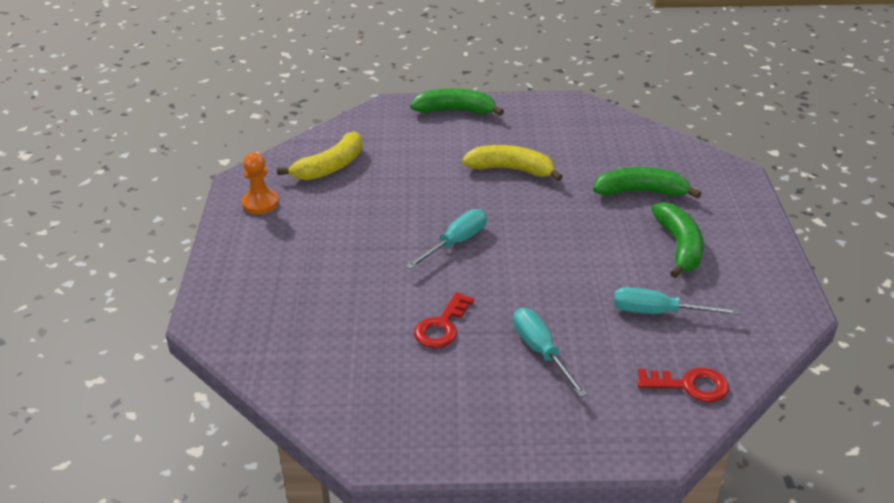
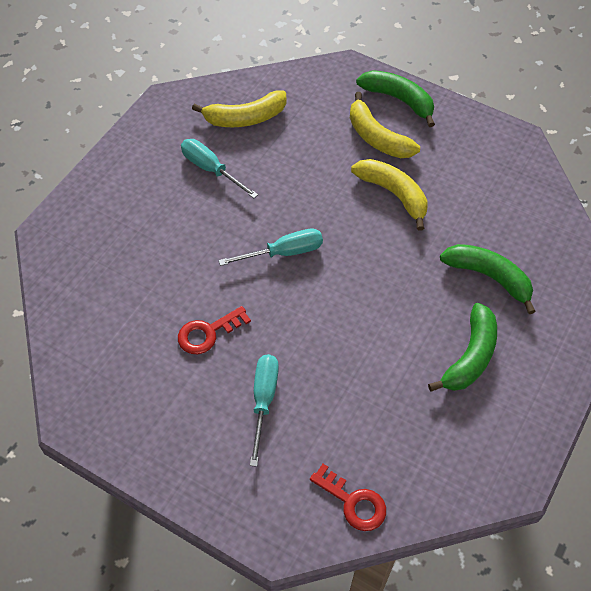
camera: 30 degrees right, 20 degrees up
(260, 203) = (164, 132): orange pawn -> none
(461, 140) = (377, 137): none -> yellow banana
(658, 312) = (390, 415): turquoise screwdriver -> turquoise screwdriver (211, 169)

